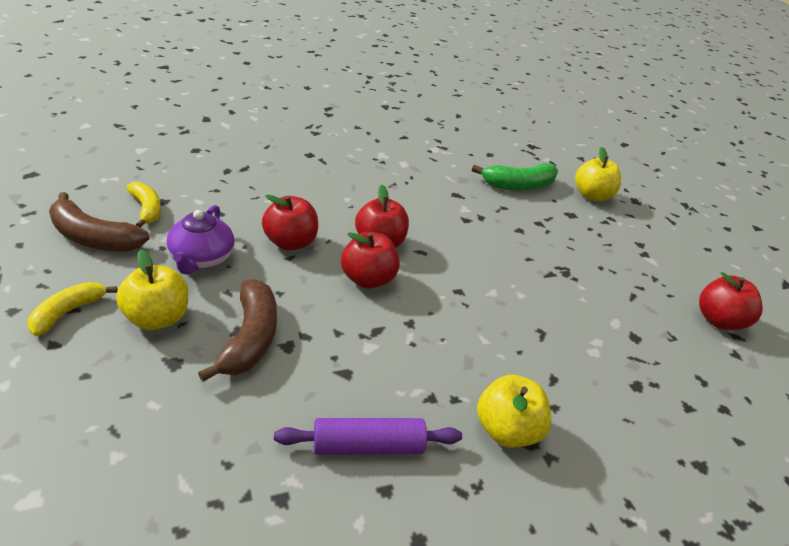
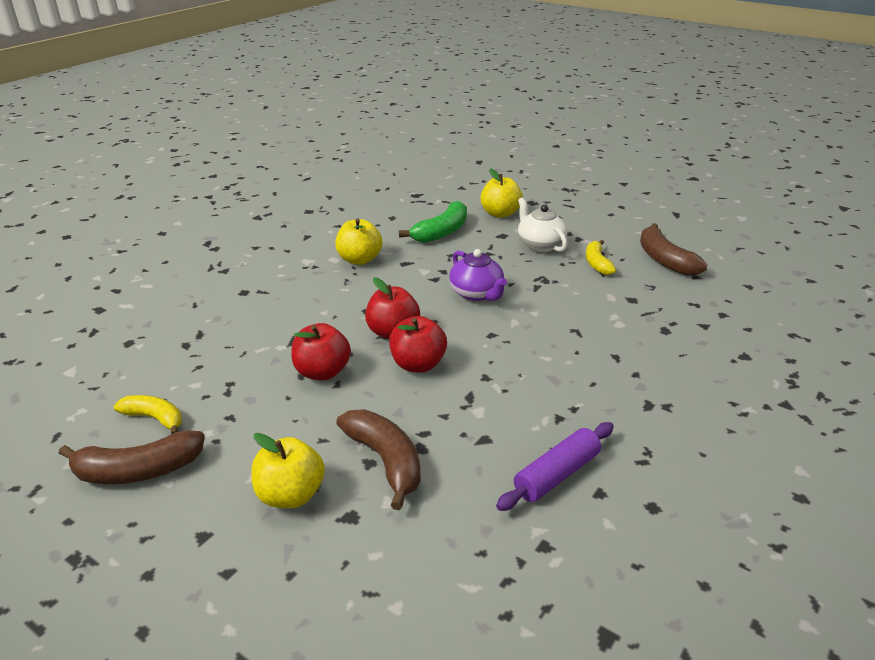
camera: 30 degrees left, 5 degrees down
(68, 312) = (204, 541): yellow banana -> yellow banana (597, 263)
(201, 259) = (265, 428): purple teapot -> purple teapot (477, 293)
(506, 430) = (625, 406): yellow apple -> yellow apple (359, 259)
(598, 240) = (540, 245): none -> white teapot
(718, 320) = (665, 260): red apple -> brown banana

